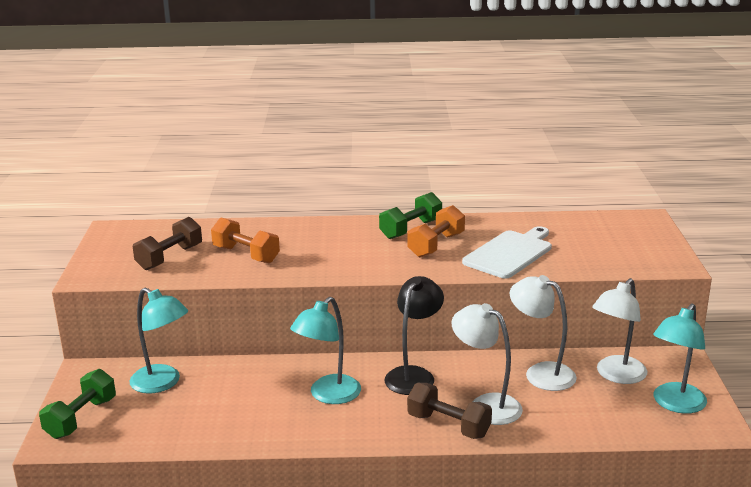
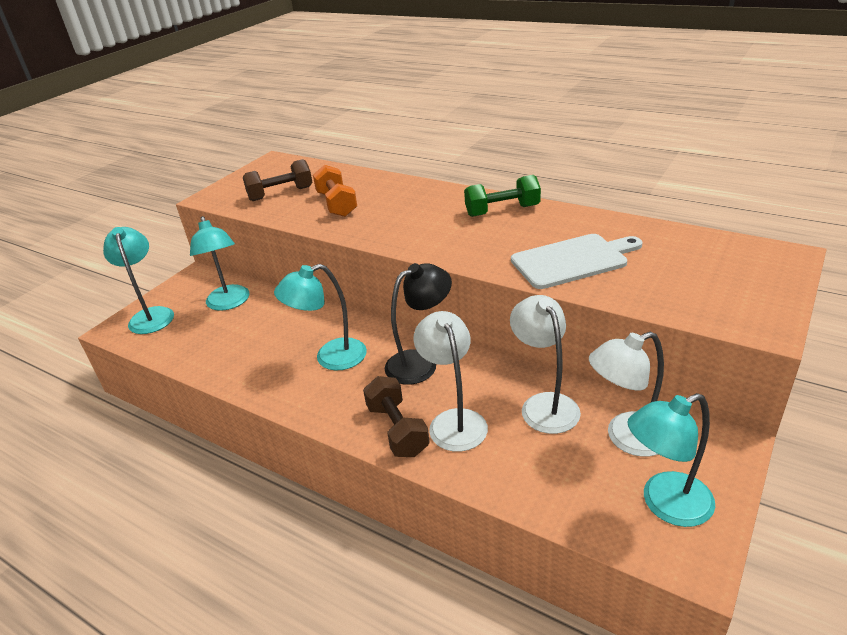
camera: 35 degrees right, 10 degrees up
(81, 418) = (151, 315): green dumbbell -> turquoise lamp
(436, 245) = (507, 233): orange dumbbell -> none

